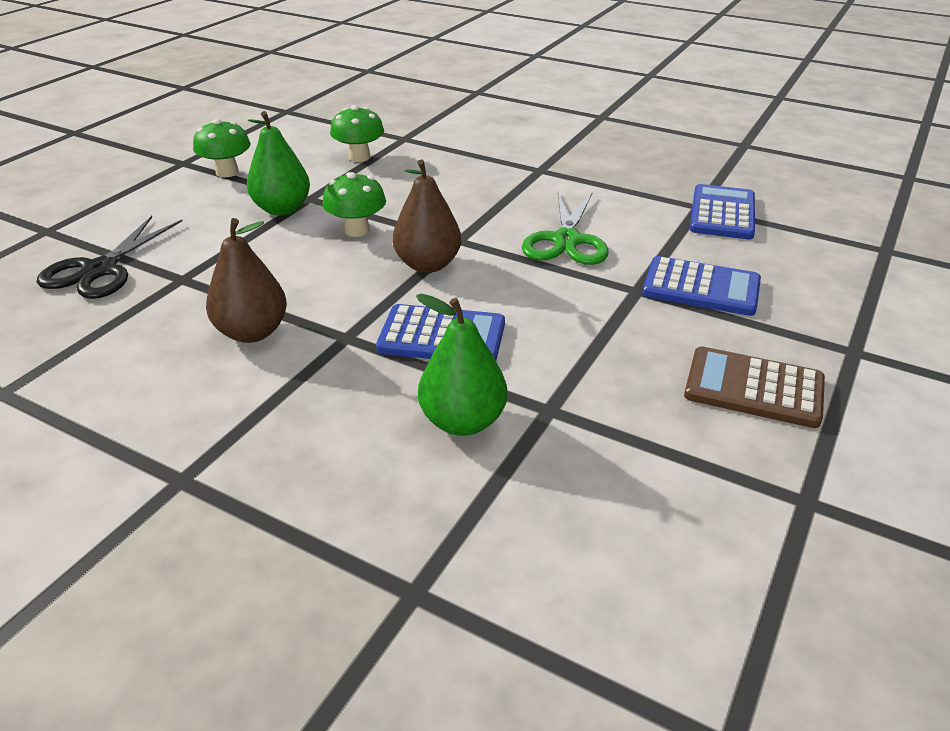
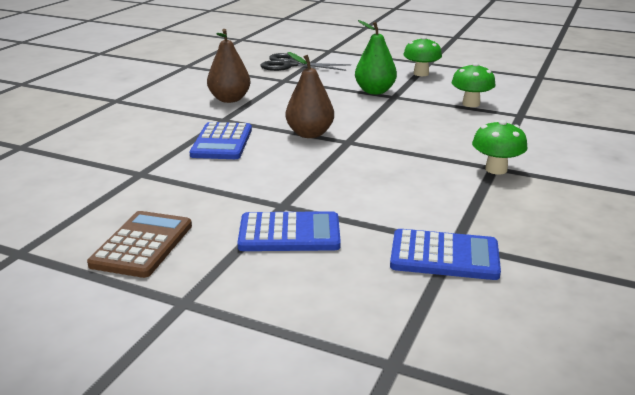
camera: 85 degrees right, 10 degrees down
(357, 230) = (352, 112): green mushroom -> green mushroom (496, 169)
(463, 421) = (136, 151): green pear -> none
(566, 240) = (358, 178): green scissors -> none
(701, 287) = (289, 233): blue calculator -> blue calculator turned 105 degrees counterclockwise

